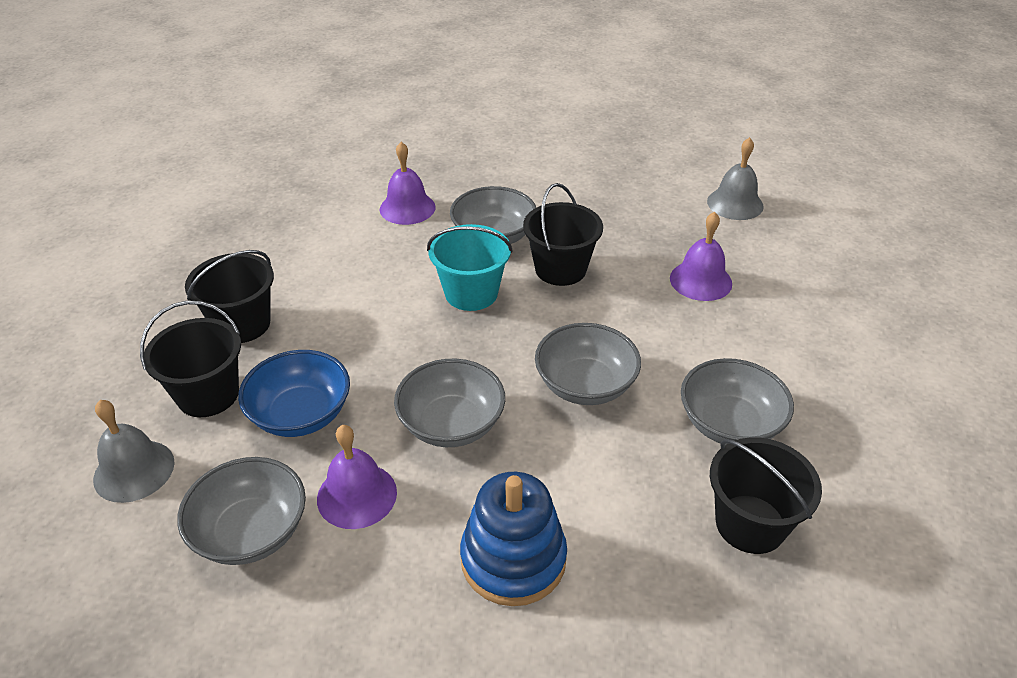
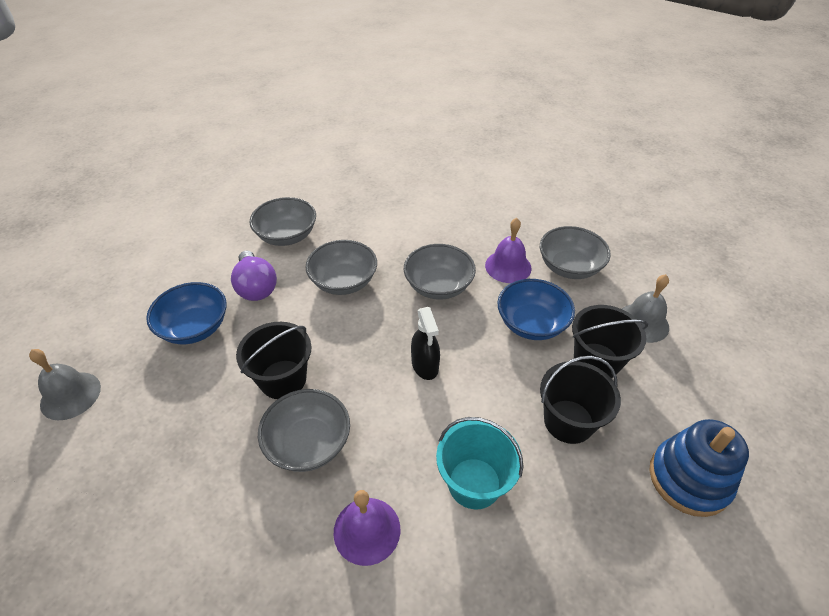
camera: 155 degrees left, 5 degrees up
(420, 326) = (425, 365): none -> black spray bottle
(471, 293) = (369, 382): turquoise bucket -> turquoise bucket (474, 483)
(513, 559) = (441, 217): blue stacking toy -> blue stacking toy (689, 479)
(687, 341) = (256, 287): none -> purple light bulb
(700, 280) = (195, 327): purple bell -> blue bowl
(750, 524) = (325, 197): black bucket -> none

